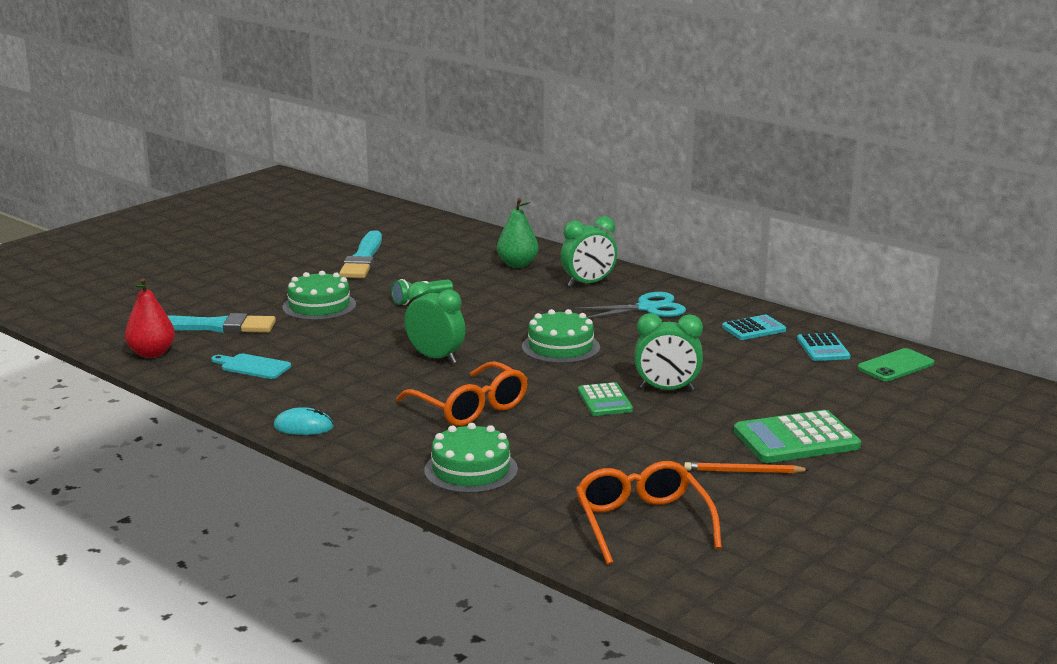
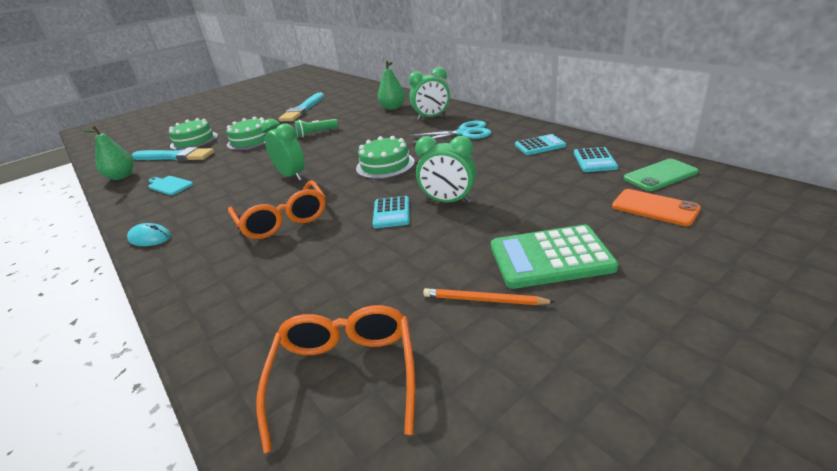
camera: 15 degrees right, 10 degrees up
(152, 353) = (121, 176): red pear -> green pear
(471, 470) = (233, 288): green cake -> green cake (194, 140)
(604, 400) = (391, 213): green calculator -> turquoise calculator
(891, 397) = (654, 208): none -> orange phone

